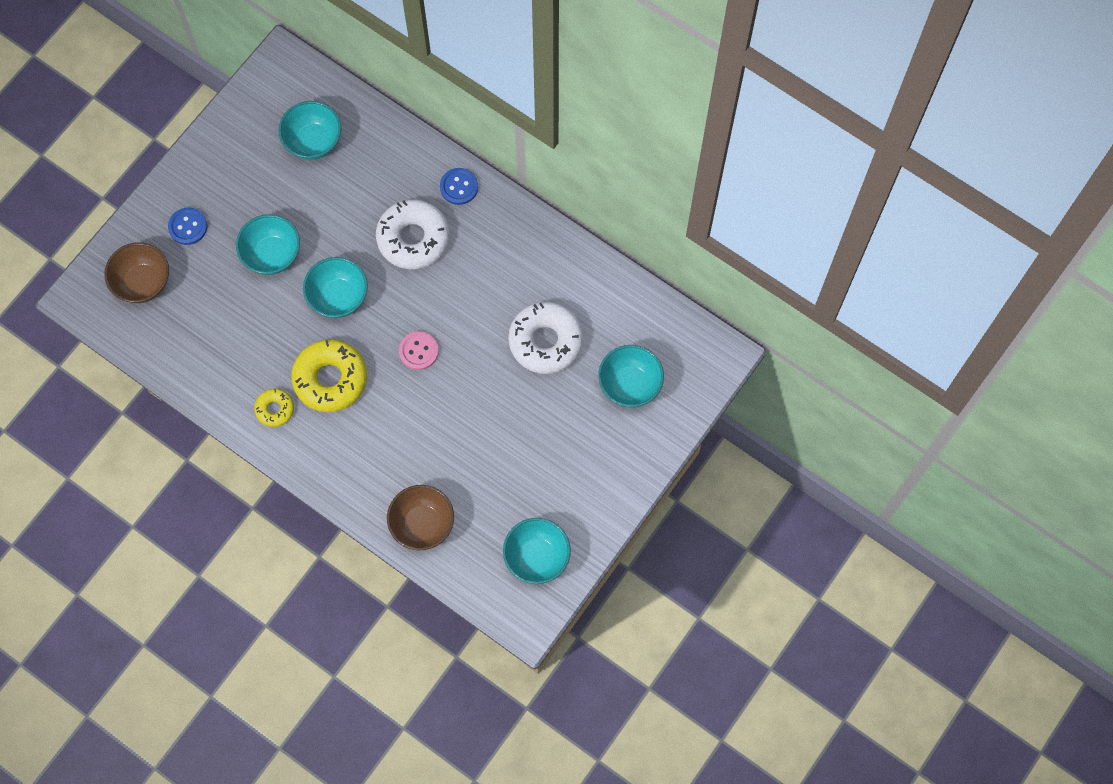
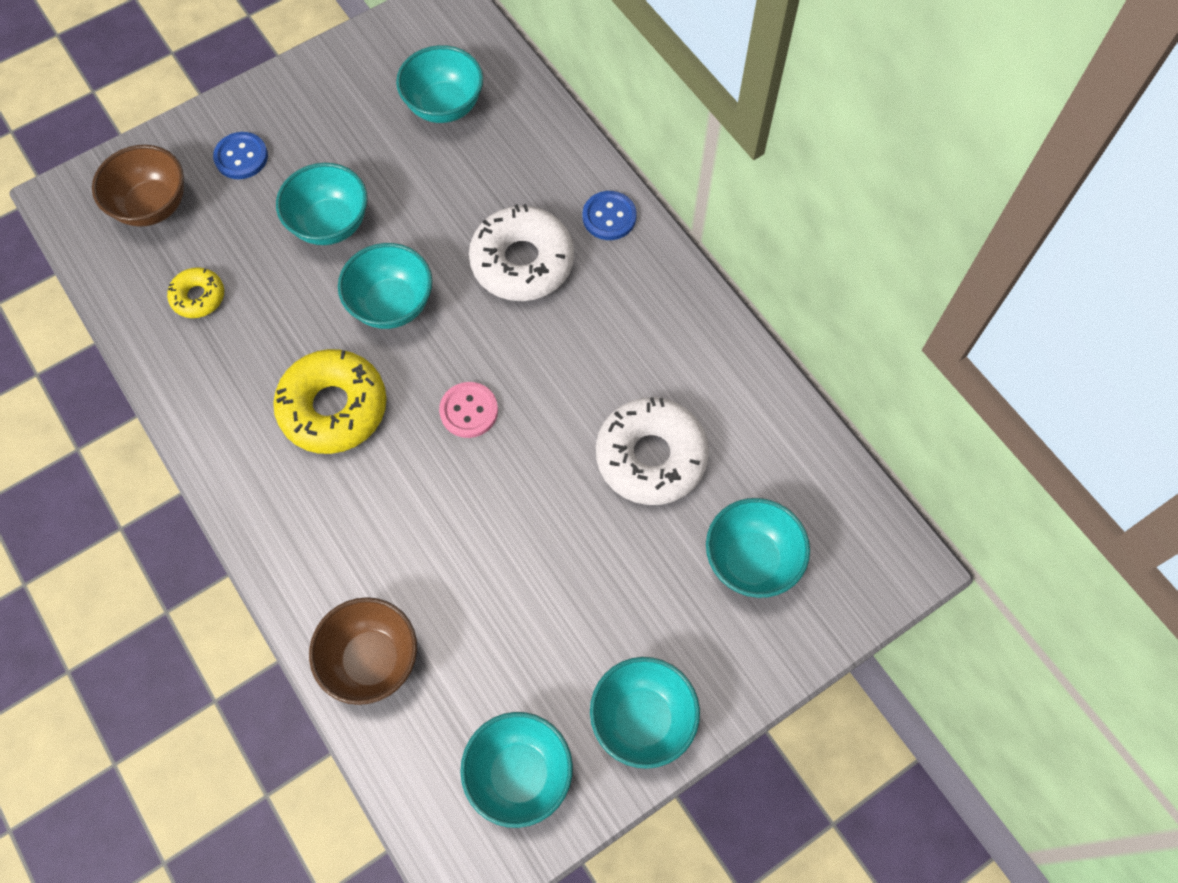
camera: 20 degrees right, 5 degrees down
(275, 409) = (241, 423): yellow donut -> yellow donut (198, 297)
(597, 501) = (642, 719): none -> turquoise bowl

